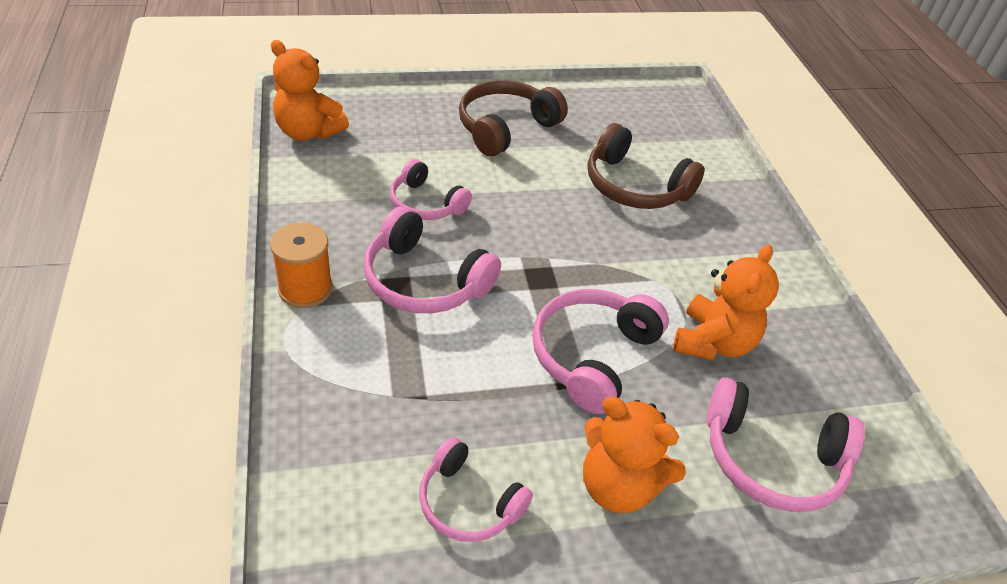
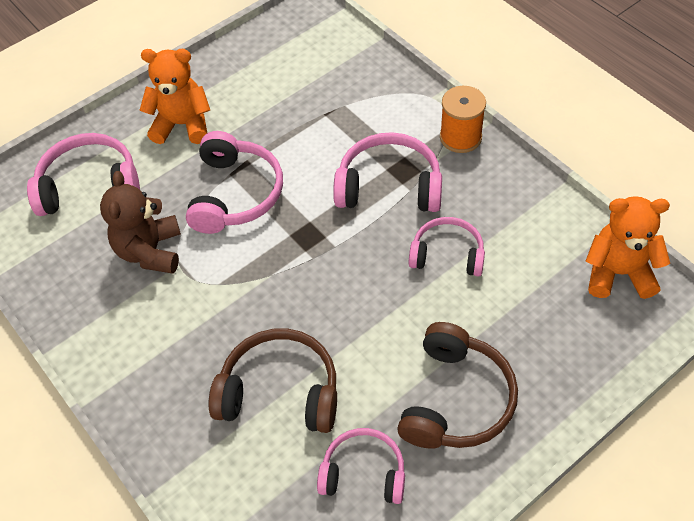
camera: 160 degrees right, 10 degrees up
(468, 503) = (261, 78): pink headphones -> pink headphones (363, 472)
(713, 342) = (150, 251): orange teddy bear -> brown teddy bear

